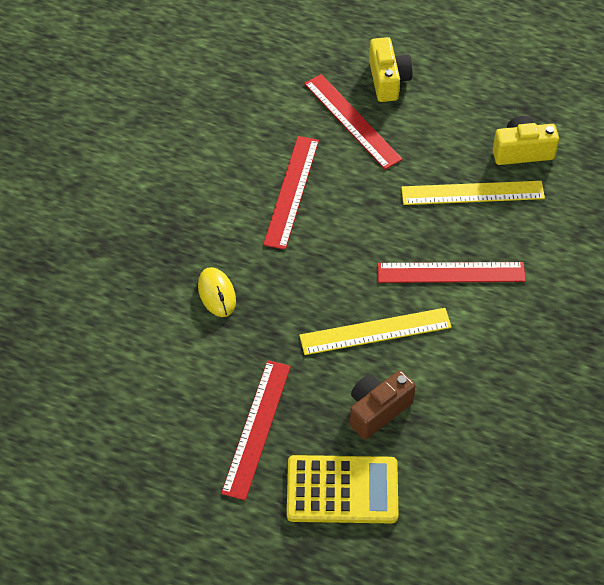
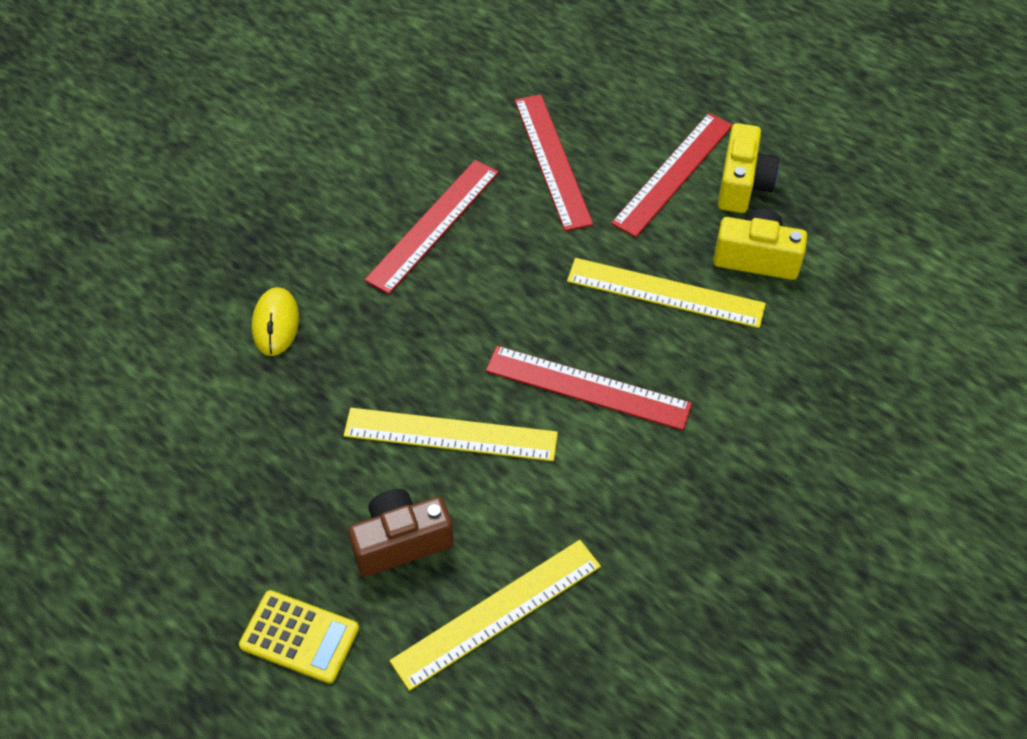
camera: 20 degrees right, 0 degrees up
(257, 428) = (233, 514): red ruler -> red ruler (673, 173)
(342, 490) = (299, 637): yellow calculator -> yellow calculator, size x0.65
(388, 80) = (621, 123): yellow camera -> yellow camera (742, 184)
(461, 434) = (497, 613): none -> yellow ruler

